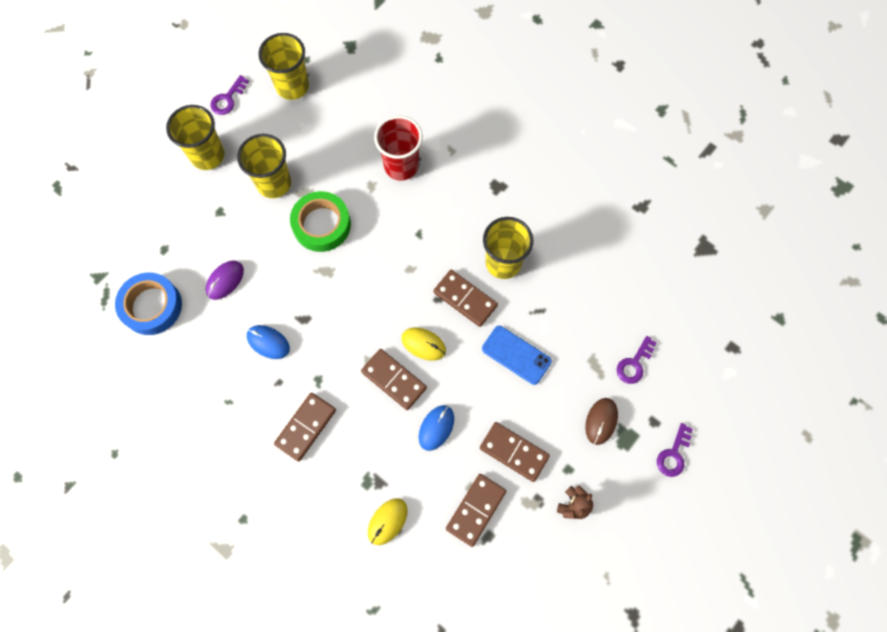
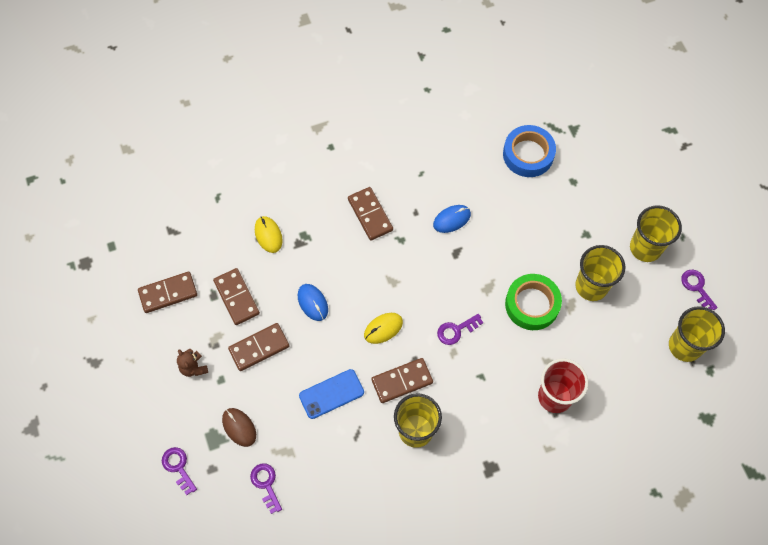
camera: 120 degrees right, 5 degrees down
(225, 280) = (521, 212): purple mouse -> none
(386, 277) = (456, 330): none -> purple key
(394, 380) = (368, 292): brown domino -> brown domino (168, 293)

